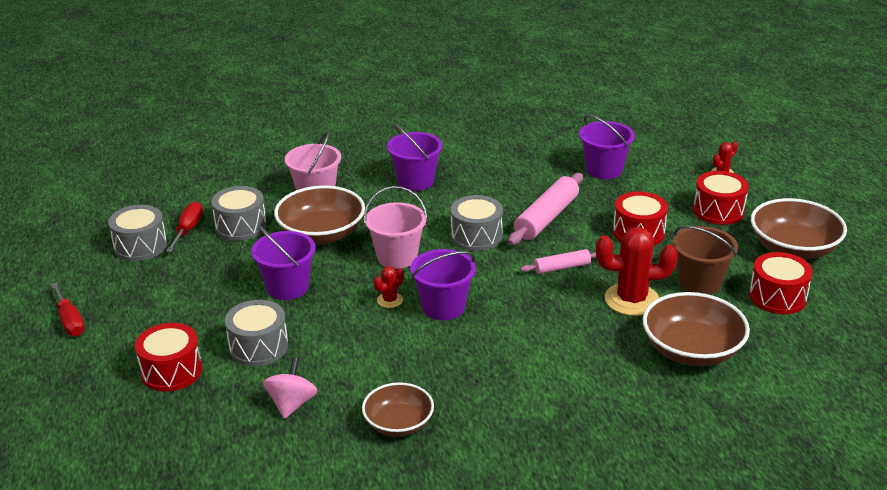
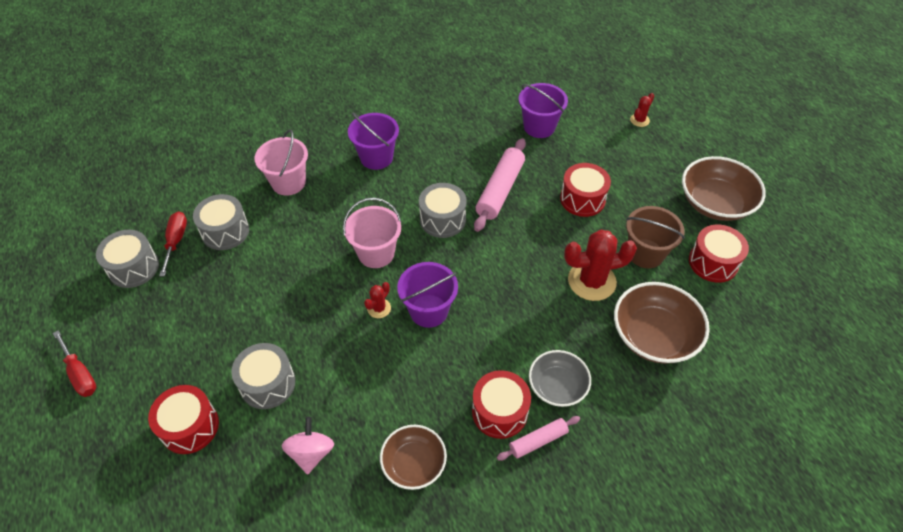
camera: 10 degrees left, 20 degrees up
(287, 287) = (282, 304): purple bucket -> none
(321, 234) = (302, 232): brown bowl -> none
(562, 267) = (524, 249): pink rolling pin -> pink rolling pin (538, 441)
(571, 380) = (557, 386): none -> grey bowl
(718, 211) = (645, 165): red drum -> red drum (499, 412)

